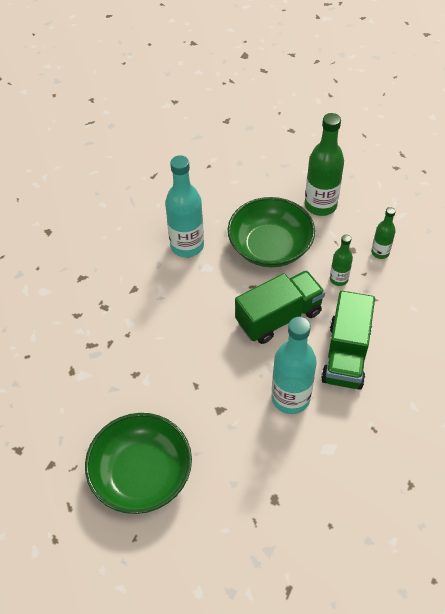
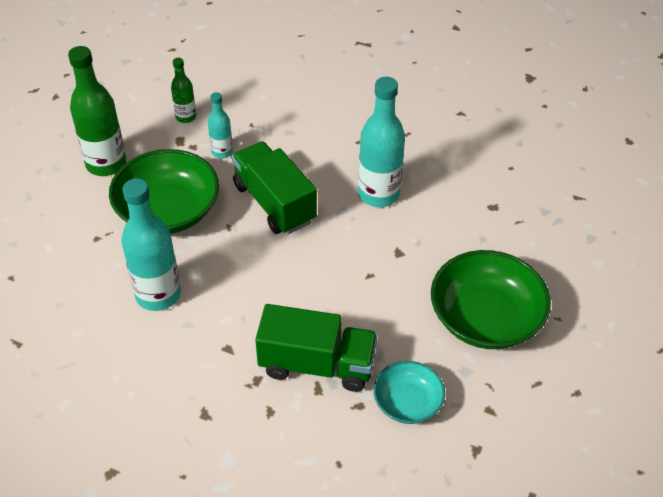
camera: 95 degrees left, 5 degrees down
(68, 404) = (407, 402): none -> turquoise bowl
(338, 279) = (222, 151): green bottle -> turquoise bottle
(346, 354) = (322, 150): green truck -> green truck (317, 364)

